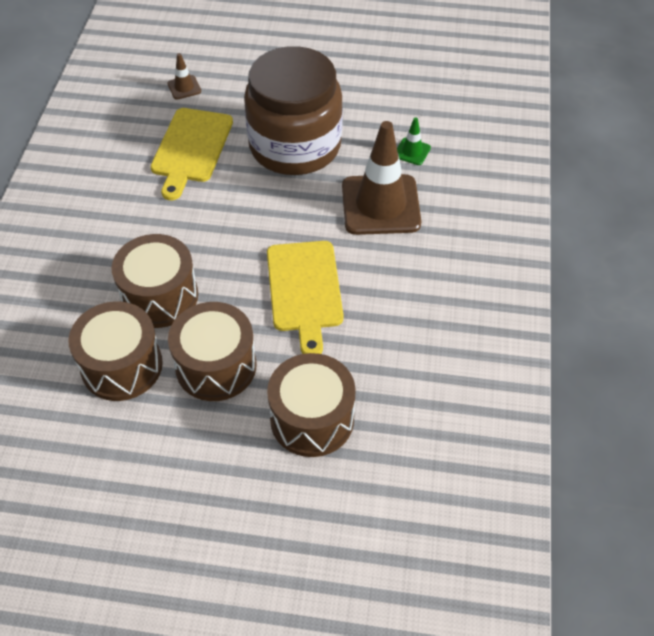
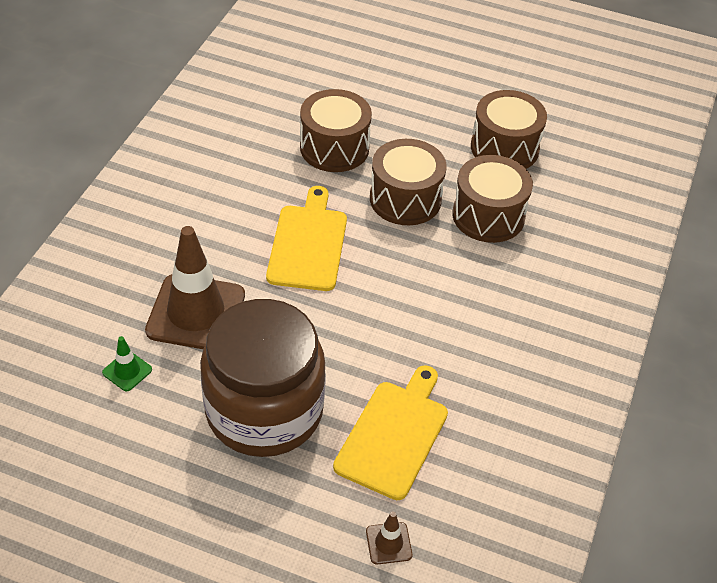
camera: 170 degrees left, 5 degrees down
(160, 296) = (449, 267): brown drum -> brown drum (504, 148)

